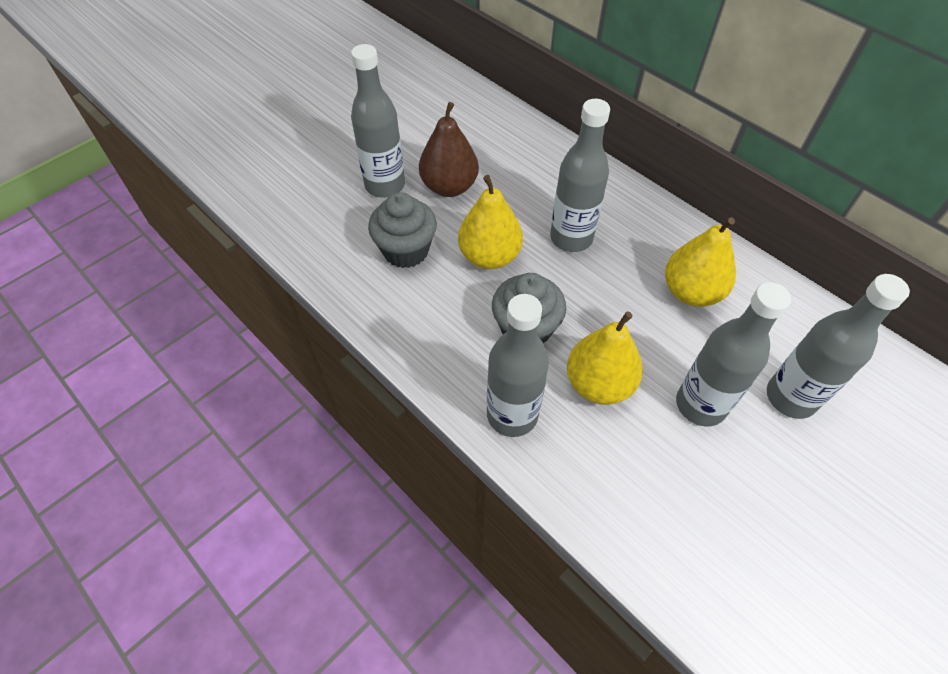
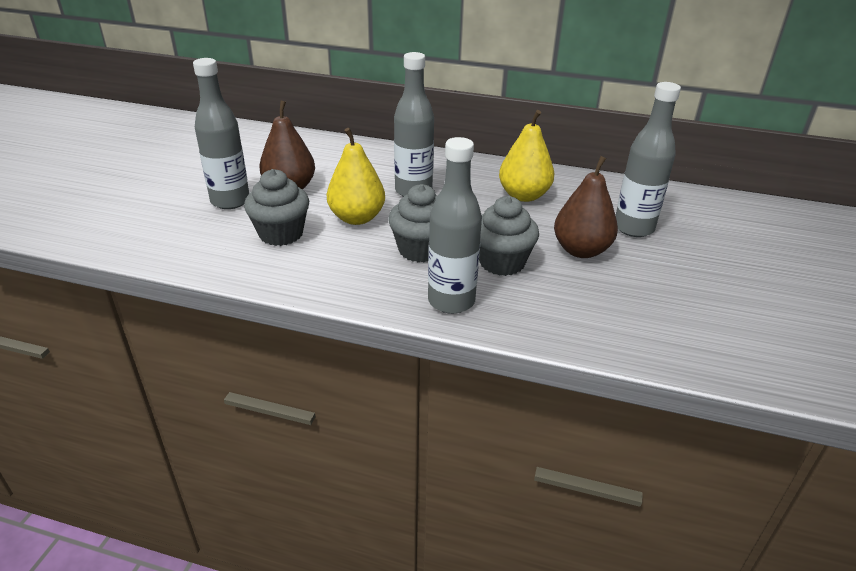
camera: 30 degrees left, 20 degrees down
(599, 384) = (502, 262): yellow pear -> grey cupcake
(700, 405) = (581, 250): grey bottle -> brown pear

